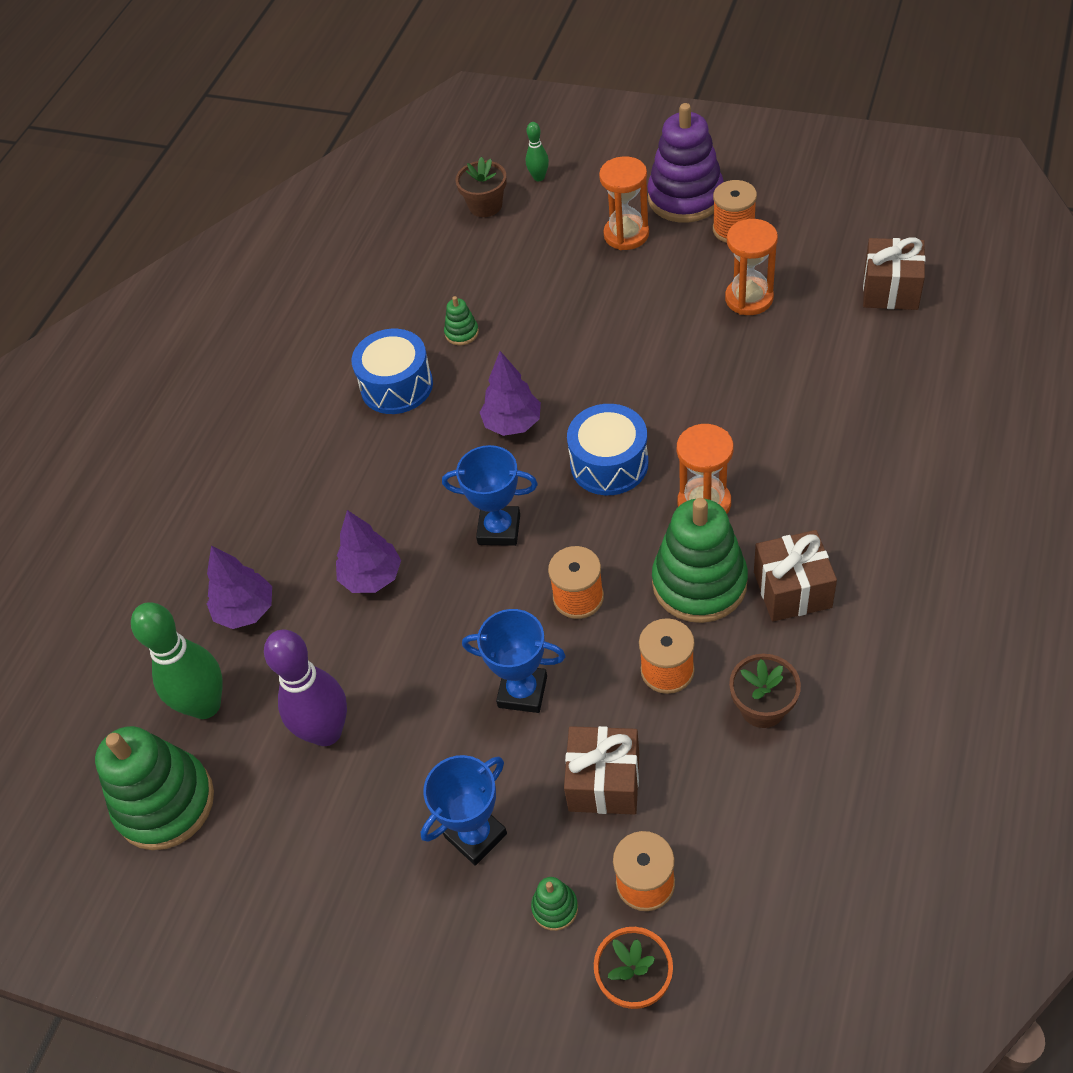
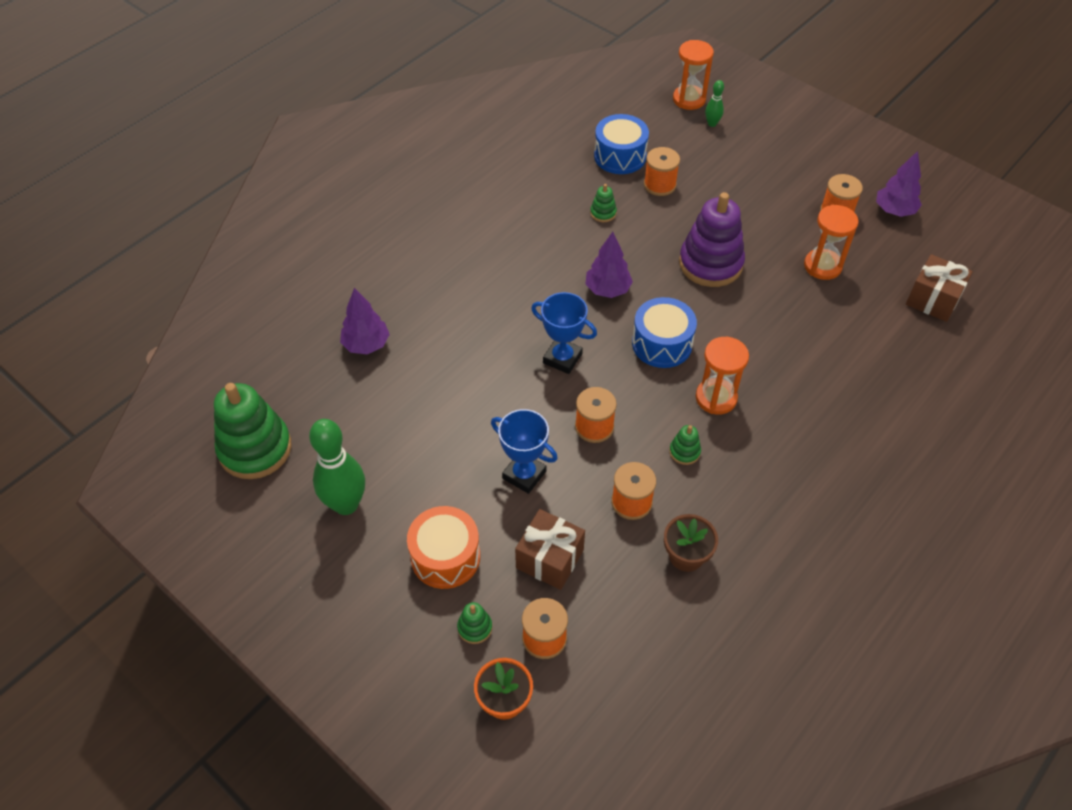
camera: 15 degrees right, 0 degrees up
(205, 705) = (310, 396): green bowling pin -> green bowling pin (346, 504)
(326, 732) = (380, 446): purple bowling pin -> none
(372, 577) = (460, 356): purple tree -> purple tree (894, 211)
(396, 386) = (540, 232): blue drum -> blue drum (620, 156)
(476, 835) = (445, 557): blue trophy -> orange drum
(485, 206) = (663, 130): brown flower pot -> none
(513, 273) = (659, 185): none -> orange spool
(626, 235) = (755, 187): orange hourglass -> orange hourglass (689, 99)
(685, 197) = (812, 176): purple stacking toy -> purple stacking toy (710, 264)
(699, 583) = (684, 452): green stacking toy -> green stacking toy, size x0.43
(792, 590) = (749, 483): brown gift -> none

